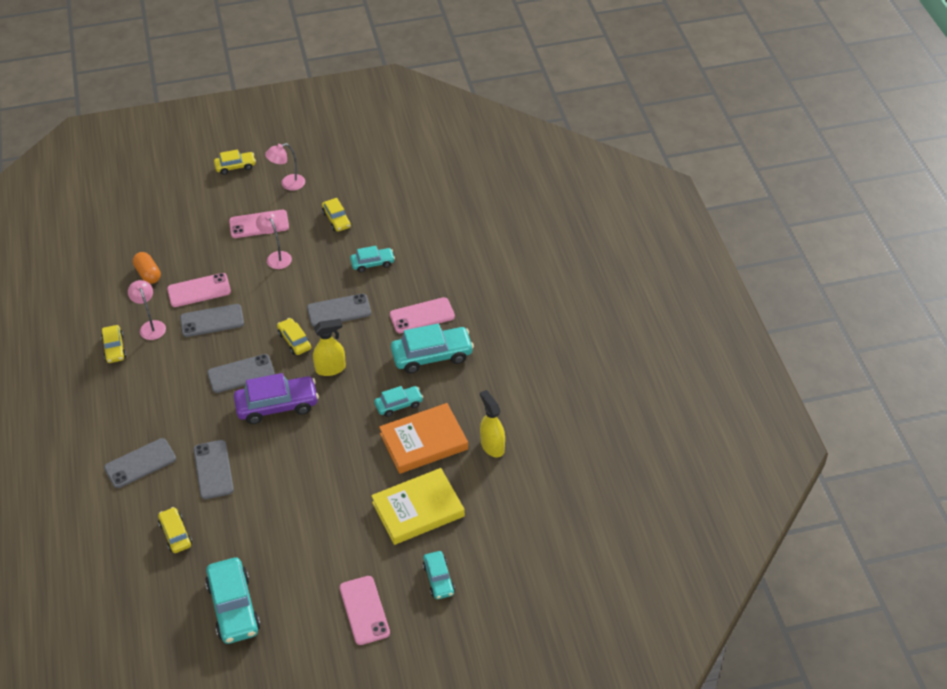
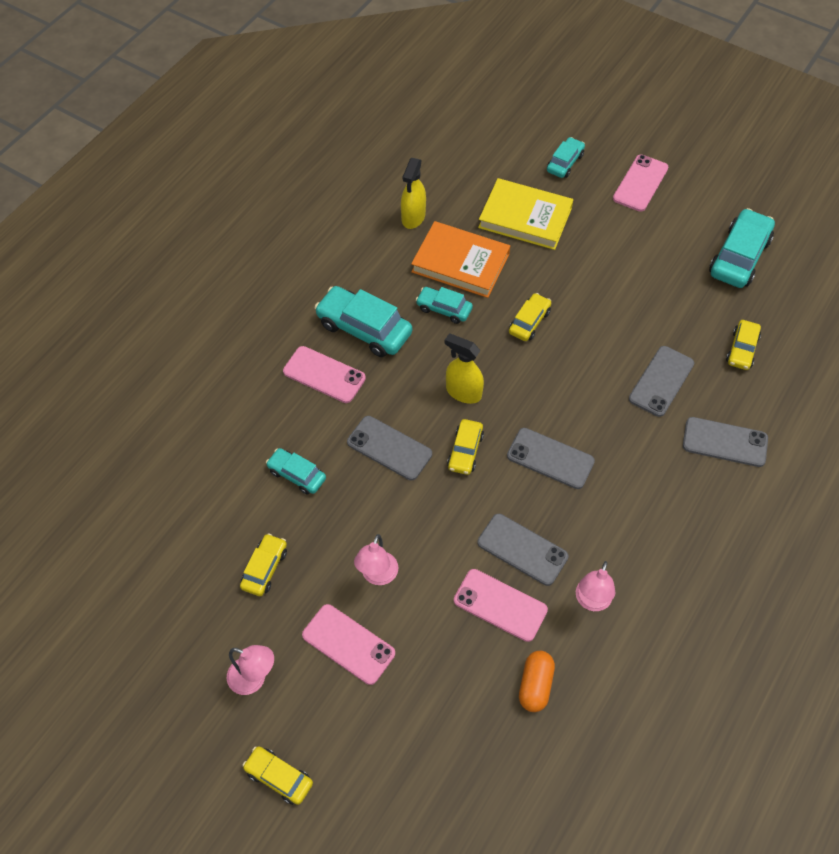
camera: 135 degrees left, 10 degrees up
(114, 348) = (653, 606): yellow car -> yellow car (529, 322)
(277, 405) = (548, 396): purple car -> none

